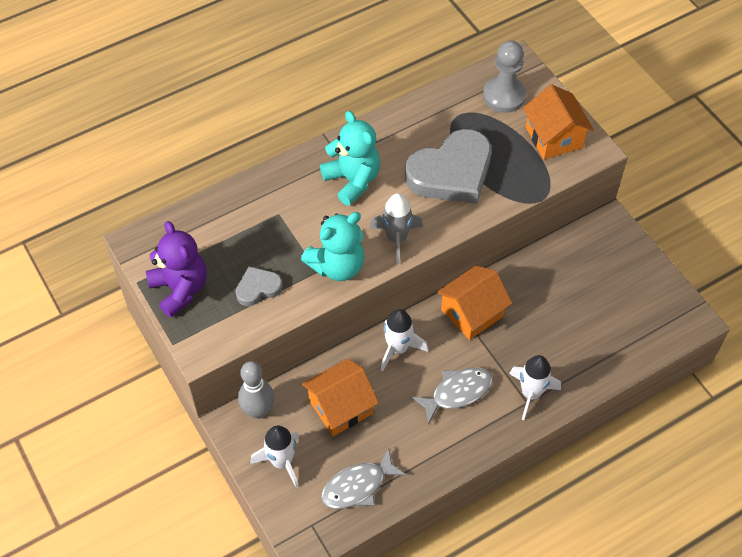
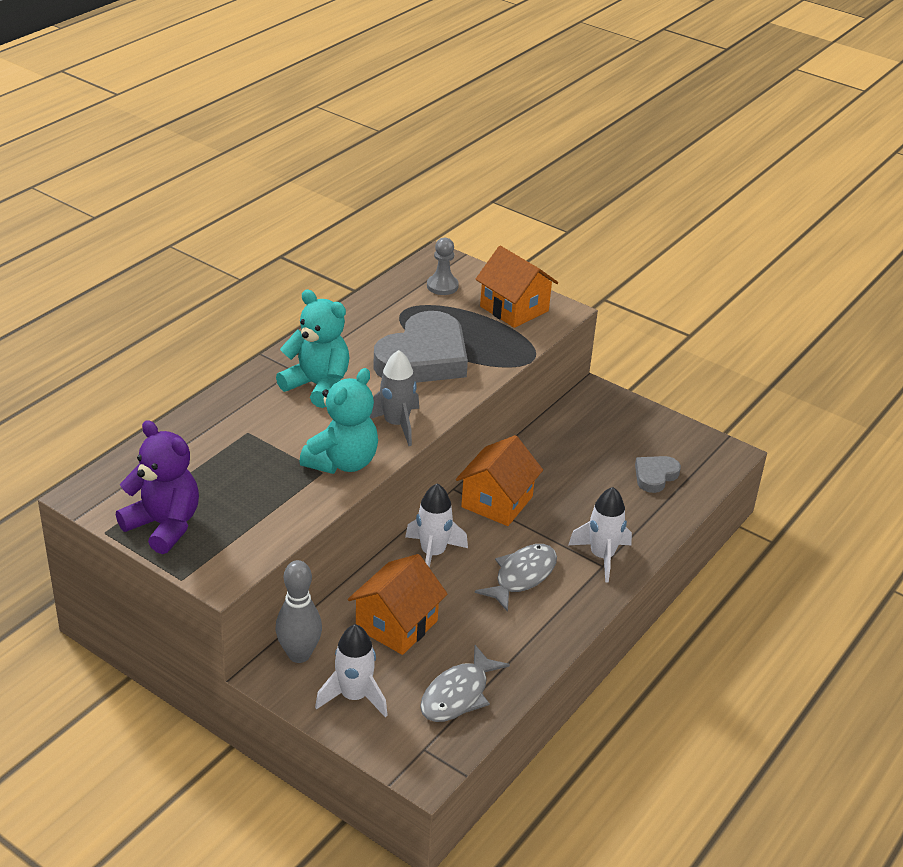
camera: 25 degrees left, 20 degrees down
(258, 288) = (260, 503): grey heart -> grey heart (655, 476)
(504, 96) = (442, 286): grey pawn -> grey pawn, size x0.66

